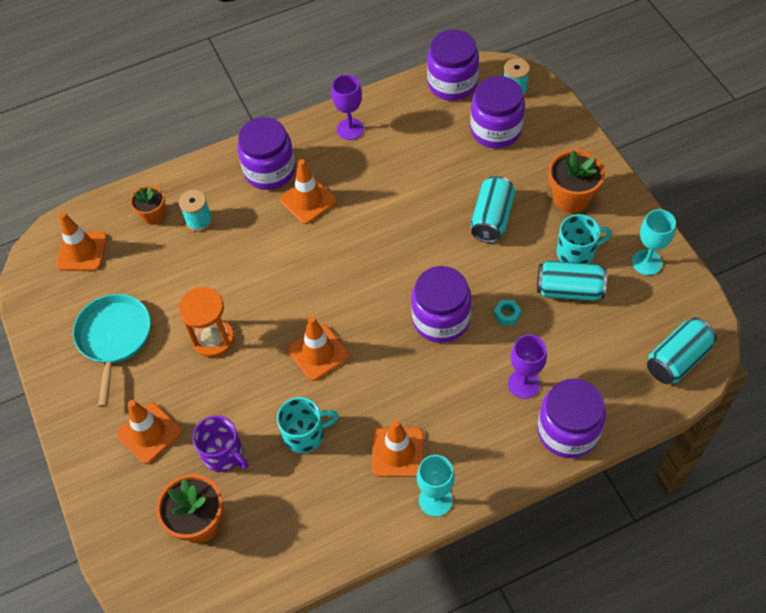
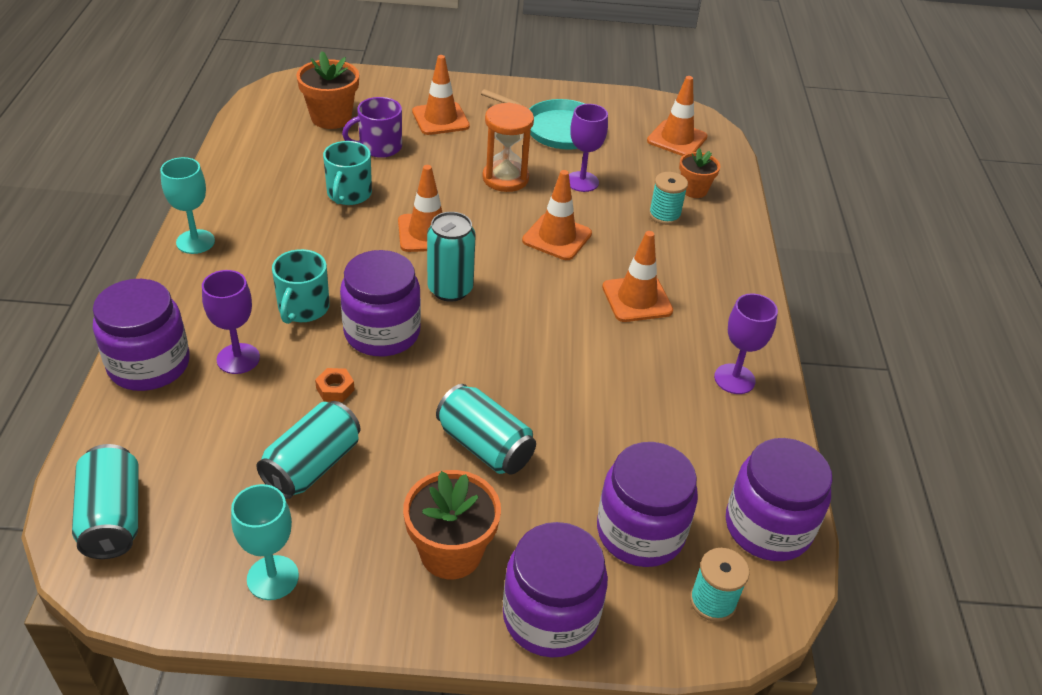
camera: 110 degrees right, 15 degrees down
(186, 287) = (582, 182): none -> purple goblet
(270, 171) = (705, 287): purple jar -> purple jar (550, 616)
(371, 305) = (450, 289): none -> turquoise can
(398, 452) = (267, 239): orange traffic cone -> orange traffic cone (557, 237)
(507, 315) = (335, 389): turquoise nut -> orange nut
(576, 252) = (358, 505): turquoise mug -> turquoise mug (303, 308)

